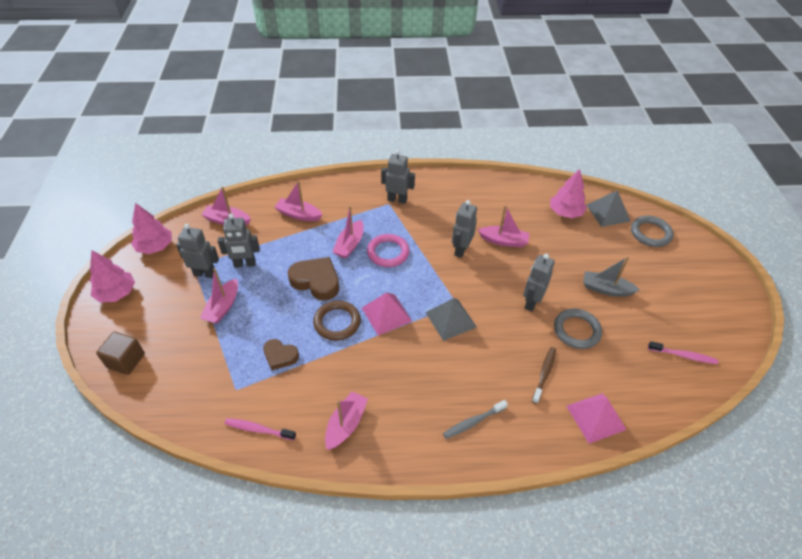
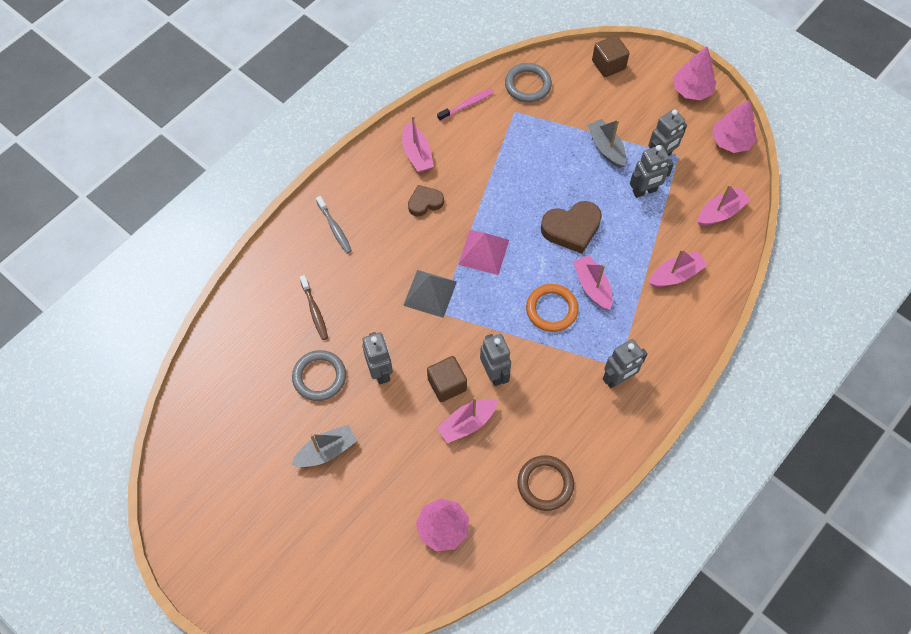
camera: 135 degrees right, 15 degrees up
(223, 307) = (606, 148): pink boat -> grey boat
(245, 264) = (644, 191): grey robot -> grey robot turned 150 degrees counterclockwise
(280, 356) = (517, 154): brown heart -> brown heart (425, 202)
(337, 322) = (511, 212): brown ring -> brown ring (545, 484)
(388, 252) = (551, 309): pink ring -> orange ring
(473, 422) = (335, 228): grey toothbrush -> grey toothbrush turned 135 degrees clockwise
(495, 266) = (447, 384): none -> brown cube
(595, 417) = (249, 308): pink pyramid -> none
(608, 213) = (399, 573): grey pyramid -> none
(650, 233) = (332, 582): grey ring -> grey ring (528, 85)
(683, 355) = (212, 433): pink toothbrush -> none

